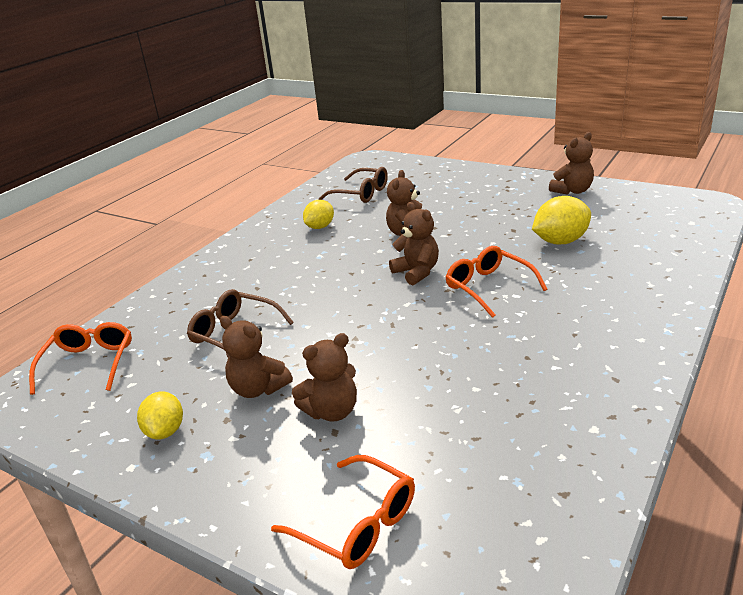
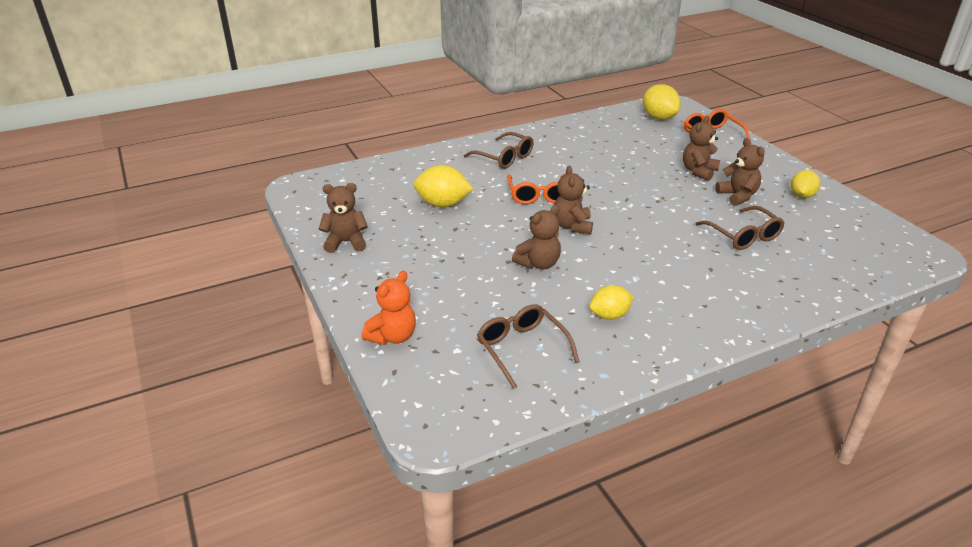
camera: 150 degrees left, 5 degrees up
(89, 363) = (867, 257): orange glasses -> none
(332, 411) = (698, 171): brown teddy bear -> brown teddy bear turned 60 degrees counterclockwise
(445, 171) = (393, 336): none -> orange teddy bear
(497, 537) = (659, 118): none -> yellow lemon
(599, 315) = (504, 158): none -> brown glasses

